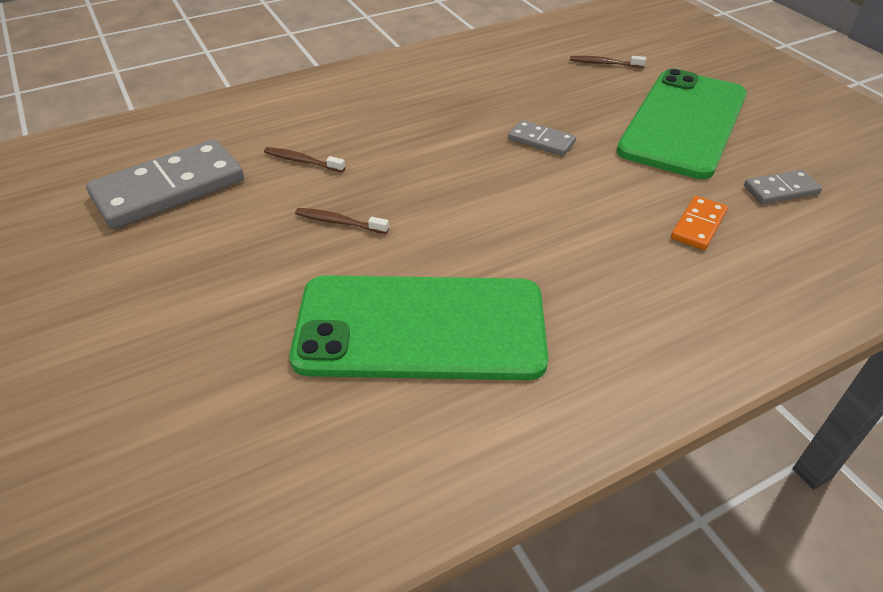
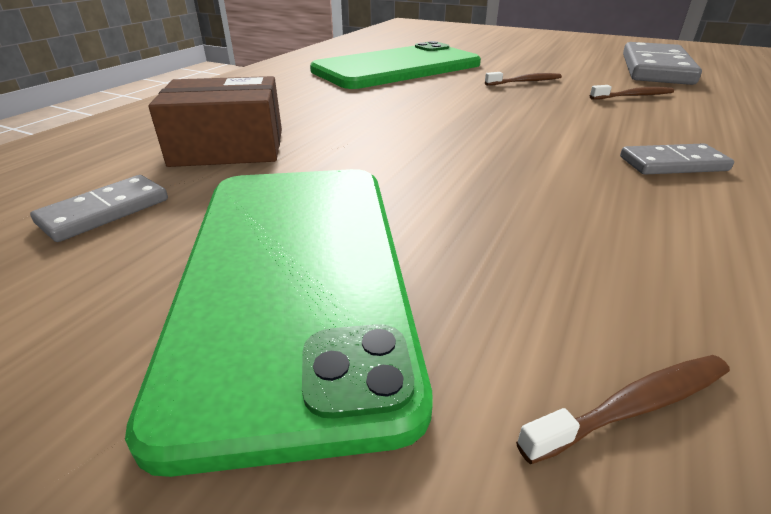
camera: 145 degrees right, 10 degrees down
(541, 141) = (481, 170): grey domino -> grey domino (673, 164)
(698, 225) = (228, 147): orange domino -> brown box

